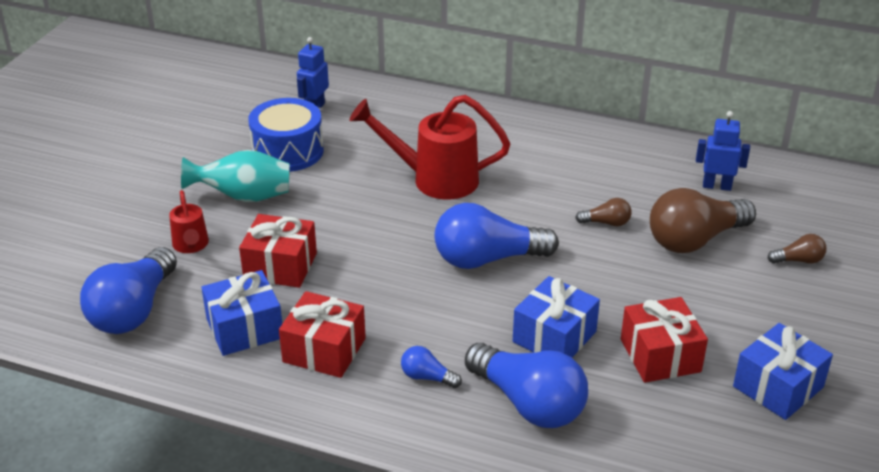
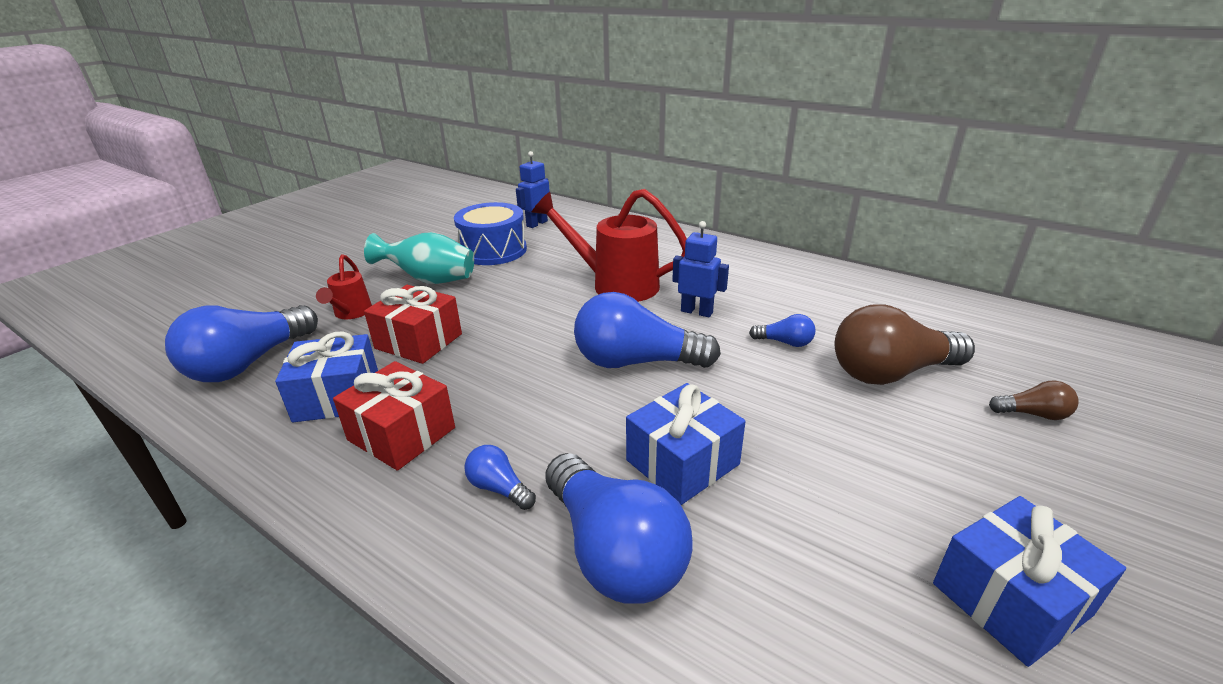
camera: 15 degrees right, 5 degrees down
(606, 223) = (785, 342): brown light bulb -> blue light bulb
(660, 355) = (823, 513): red gift -> none
(716, 186) = (923, 321): blue robot -> blue robot (697, 311)

